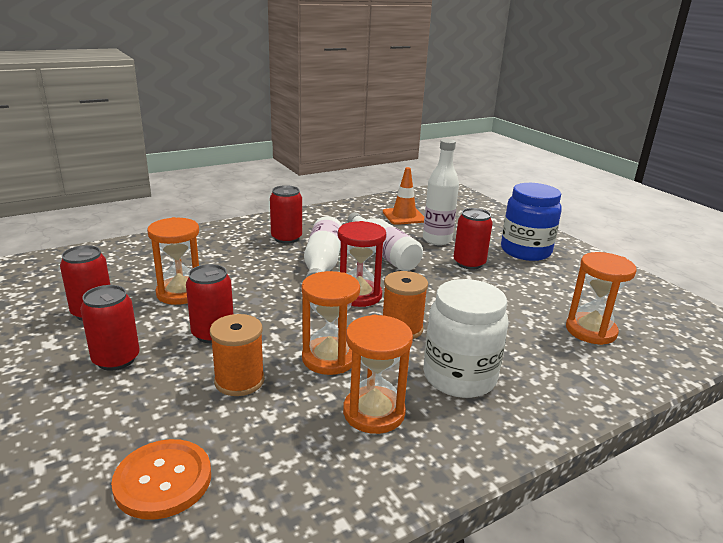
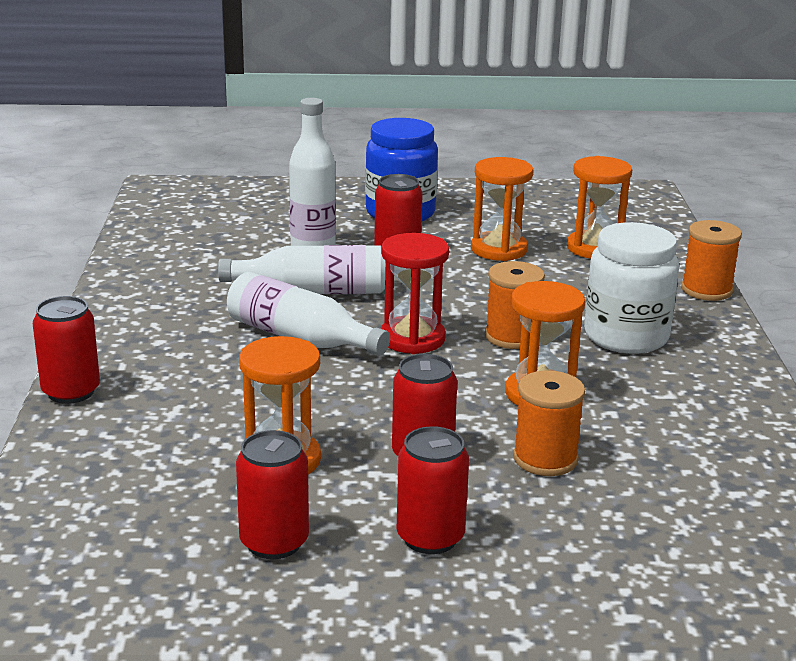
camera: 60 degrees left, 0 degrees up
(163, 480) = (695, 537): orange button -> none
(286, 238) = (185, 342): red can -> red can (71, 392)
(374, 412) = (655, 397): orange hourglass -> orange hourglass (499, 249)
(404, 216) = (213, 244): orange traffic cone -> none
(599, 402) = (706, 290): none -> orange spool

